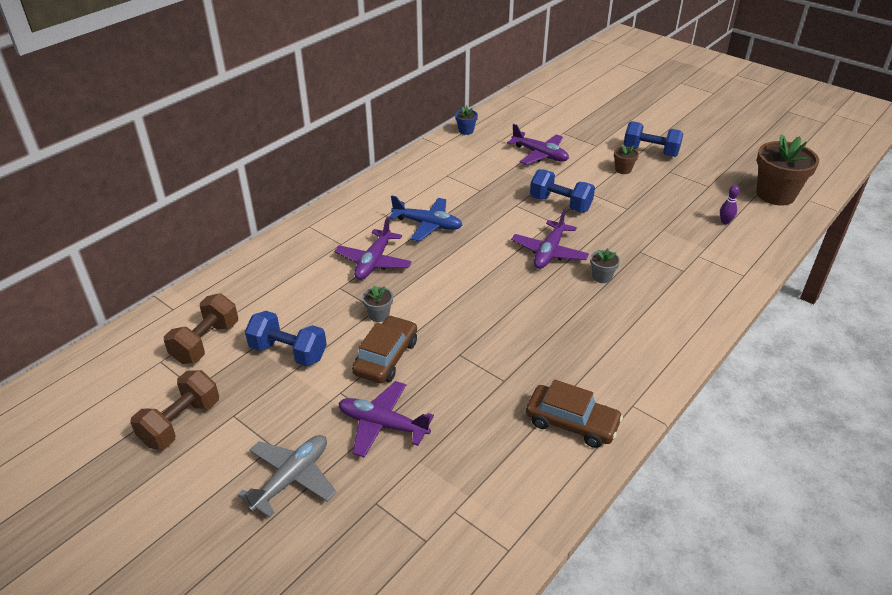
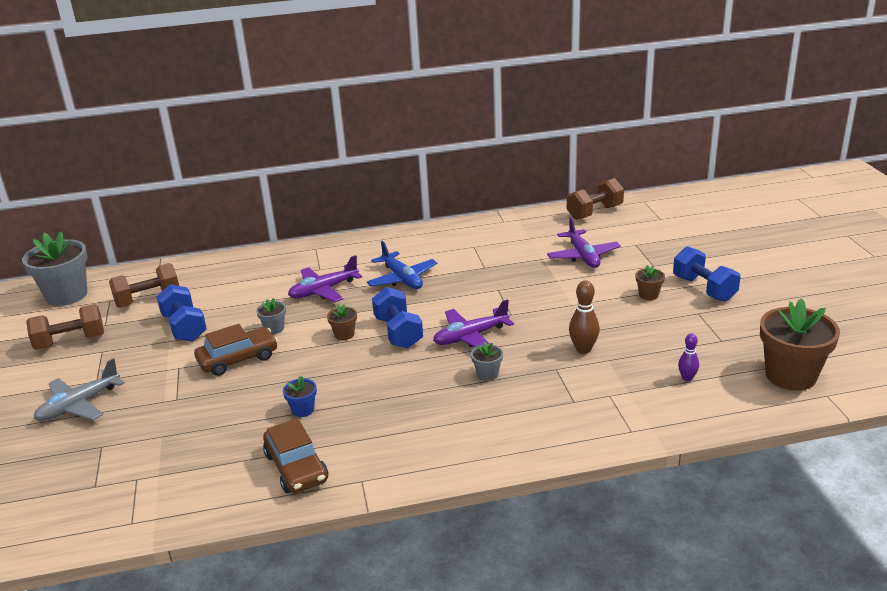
camera: 40 degrees right, 10 degrees down
(98, 378) = (67, 295): none -> grey flower pot
(292, 478) = (79, 405): grey plane -> grey plane turned 150 degrees clockwise
(382, 425) = (173, 401): purple plane -> none
(448, 293) = (344, 334): none -> brown flower pot
(466, 131) = (543, 216): blue flower pot -> blue flower pot (303, 410)
(500, 116) = (594, 212): none -> brown dumbbell
(560, 204) = (540, 303): blue dumbbell -> blue dumbbell (398, 332)
(637, 228) = (583, 349): none -> brown bowling pin

